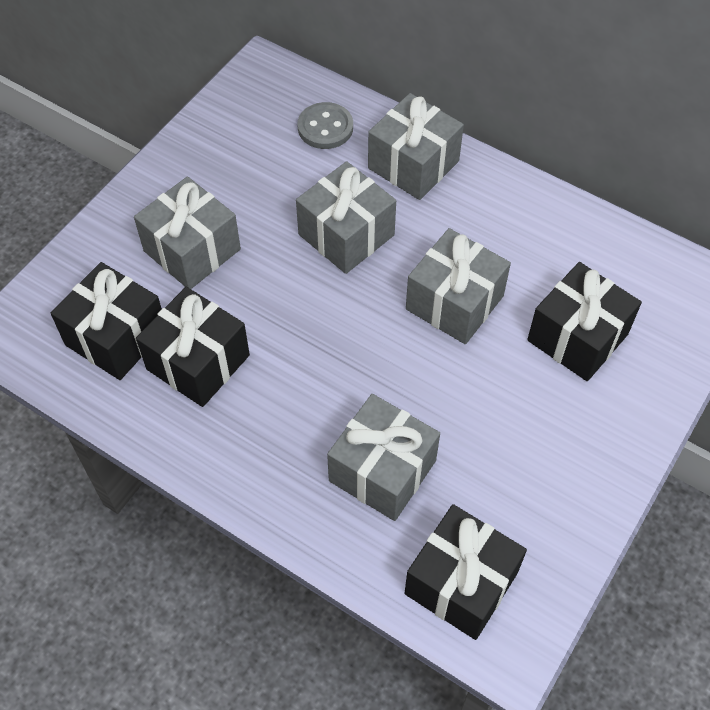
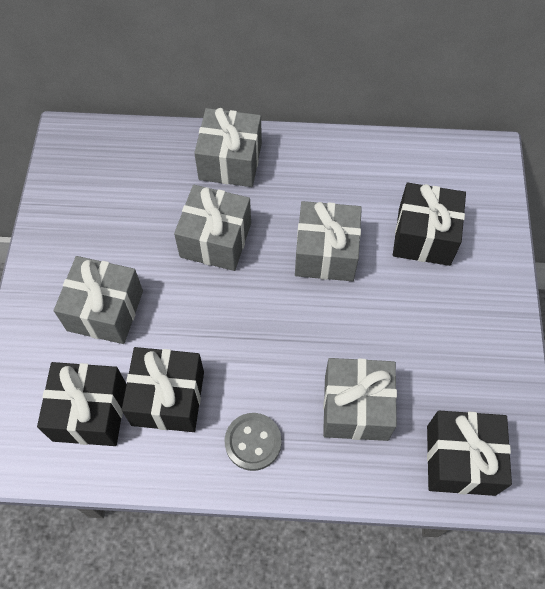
camera: 30 degrees left, 5 degrees up
(325, 128) = (146, 162): grey button -> grey button (253, 442)

